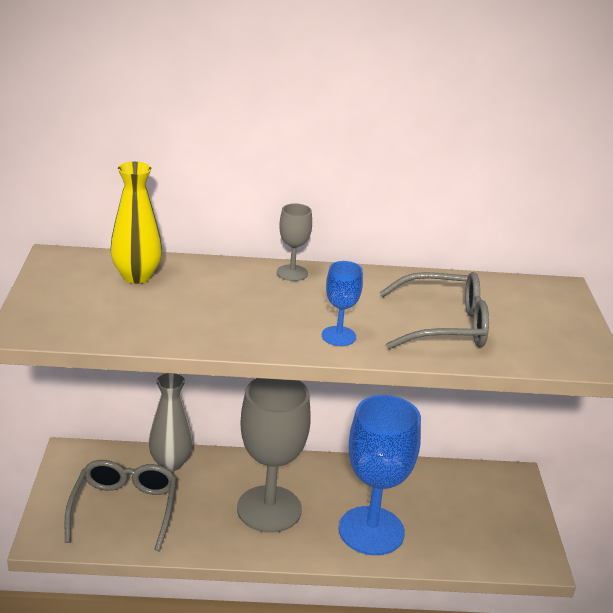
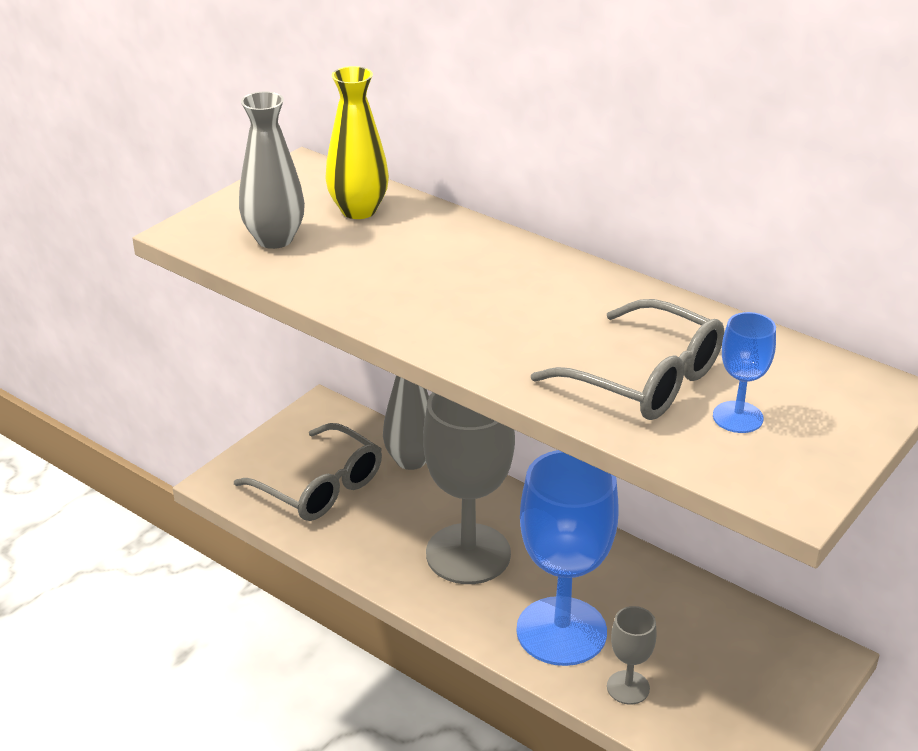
camera: 40 degrees right, 5 degrees up
(101, 314) = (274, 239): none -> grey vase
(124, 509) = (320, 487): grey glasses -> grey glasses turned 90 degrees clockwise
(292, 273) = (536, 258): grey goblet -> grey goblet (628, 687)
(338, 336) = (494, 346): blue goblet -> blue goblet (738, 417)

